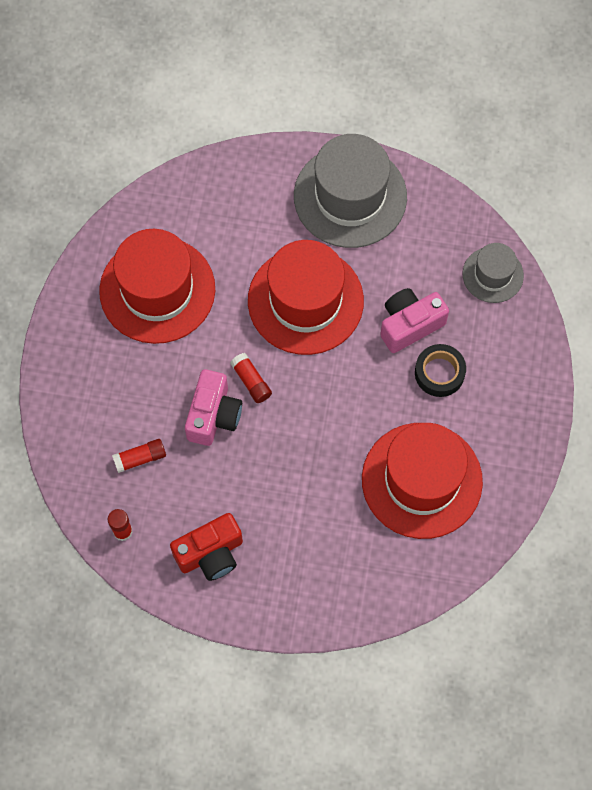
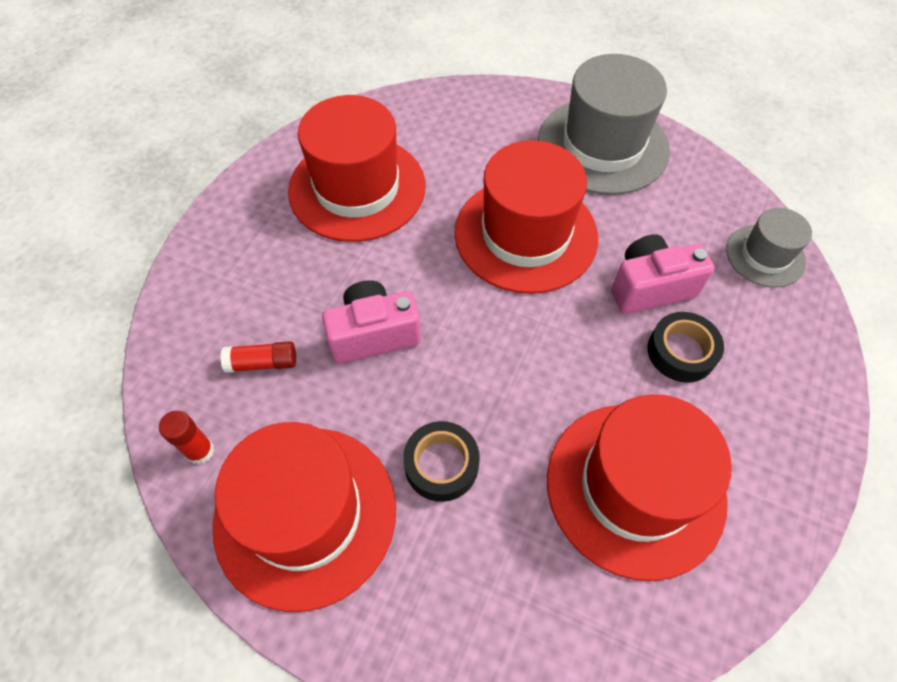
camera: 15 degrees right, 10 degrees down
(210, 554) = (305, 514): red camera -> red hat
(213, 415) = (374, 334): pink camera -> pink camera turned 135 degrees counterclockwise
(251, 381) = (434, 306): red glue stick -> none
(290, 498) = (441, 465): none -> black tape

